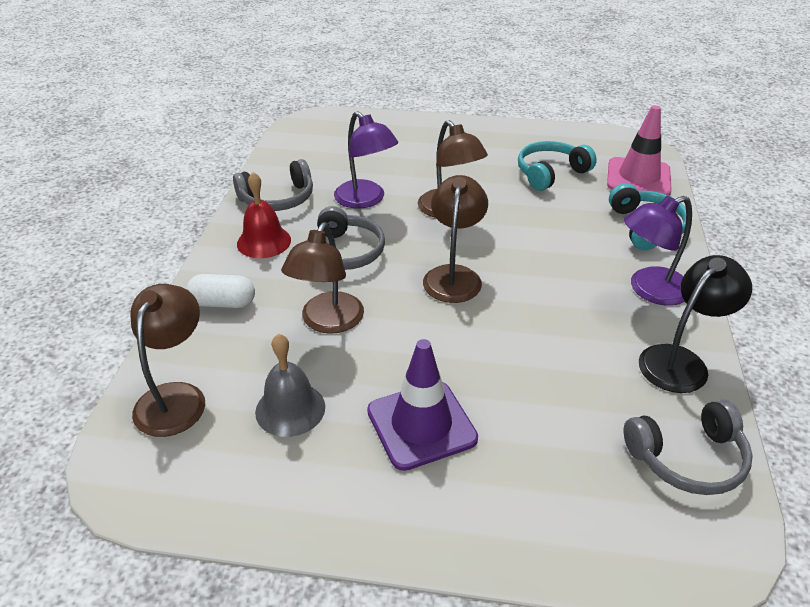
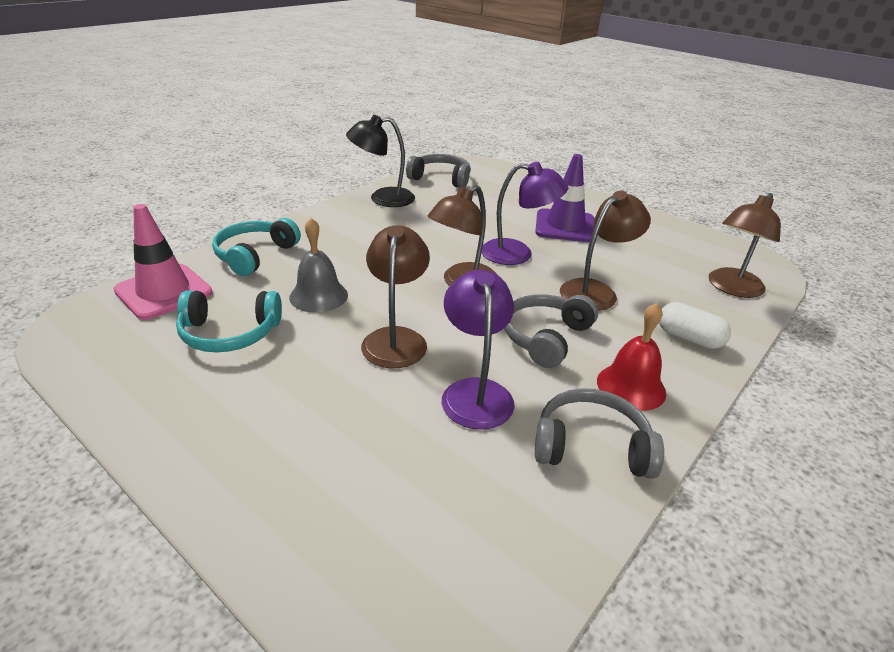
camera: 150 degrees left, 5 degrees down
(290, 409) = (646, 257): grey bell -> grey bell (318, 296)
(649, 290) = (336, 226): purple lamp -> purple lamp (517, 254)

